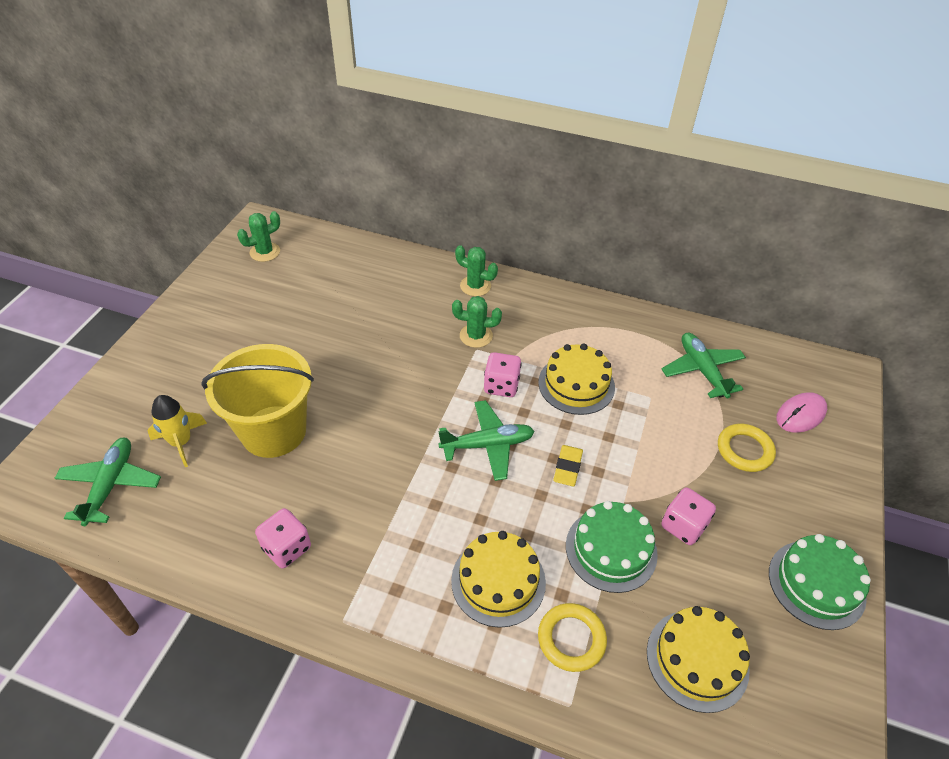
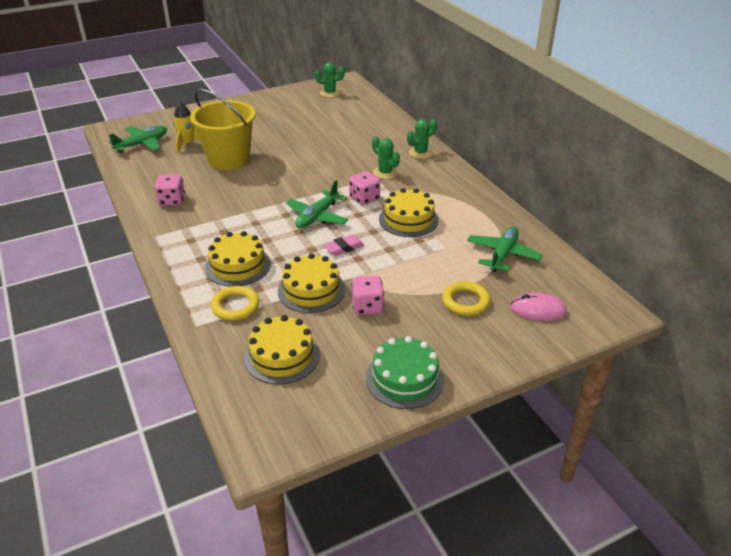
camera: 45 degrees right, 10 degrees down
(475, 286) = (420, 153): green cactus -> green cactus turned 75 degrees clockwise
(487, 445) = (317, 216): green plane -> green plane turned 90 degrees clockwise
(567, 468) = (344, 248): yellow eraser -> pink eraser
(611, 549) = (311, 290): green cake -> yellow cake

